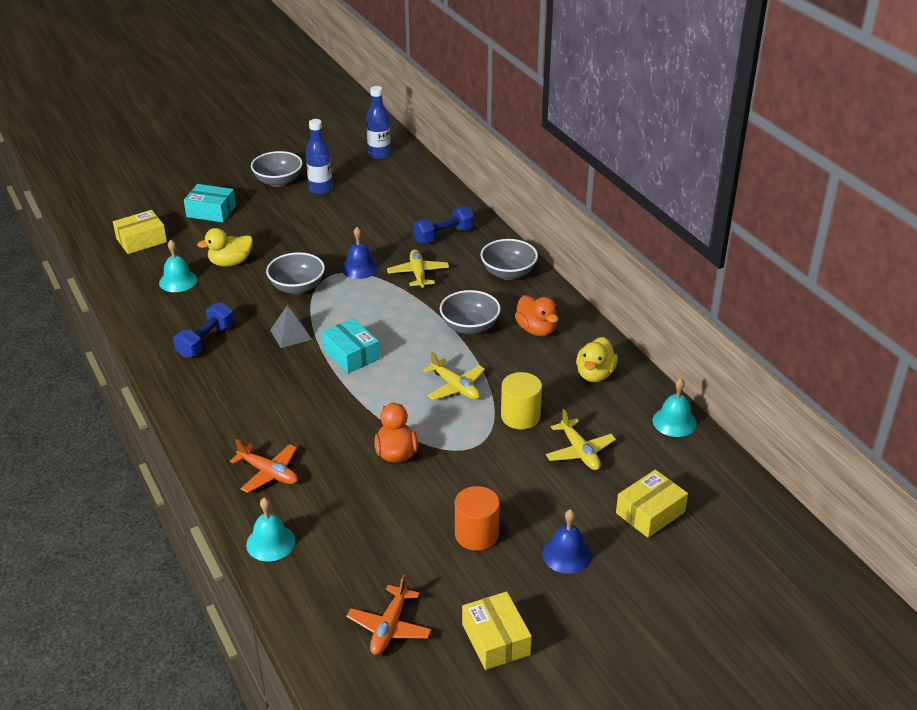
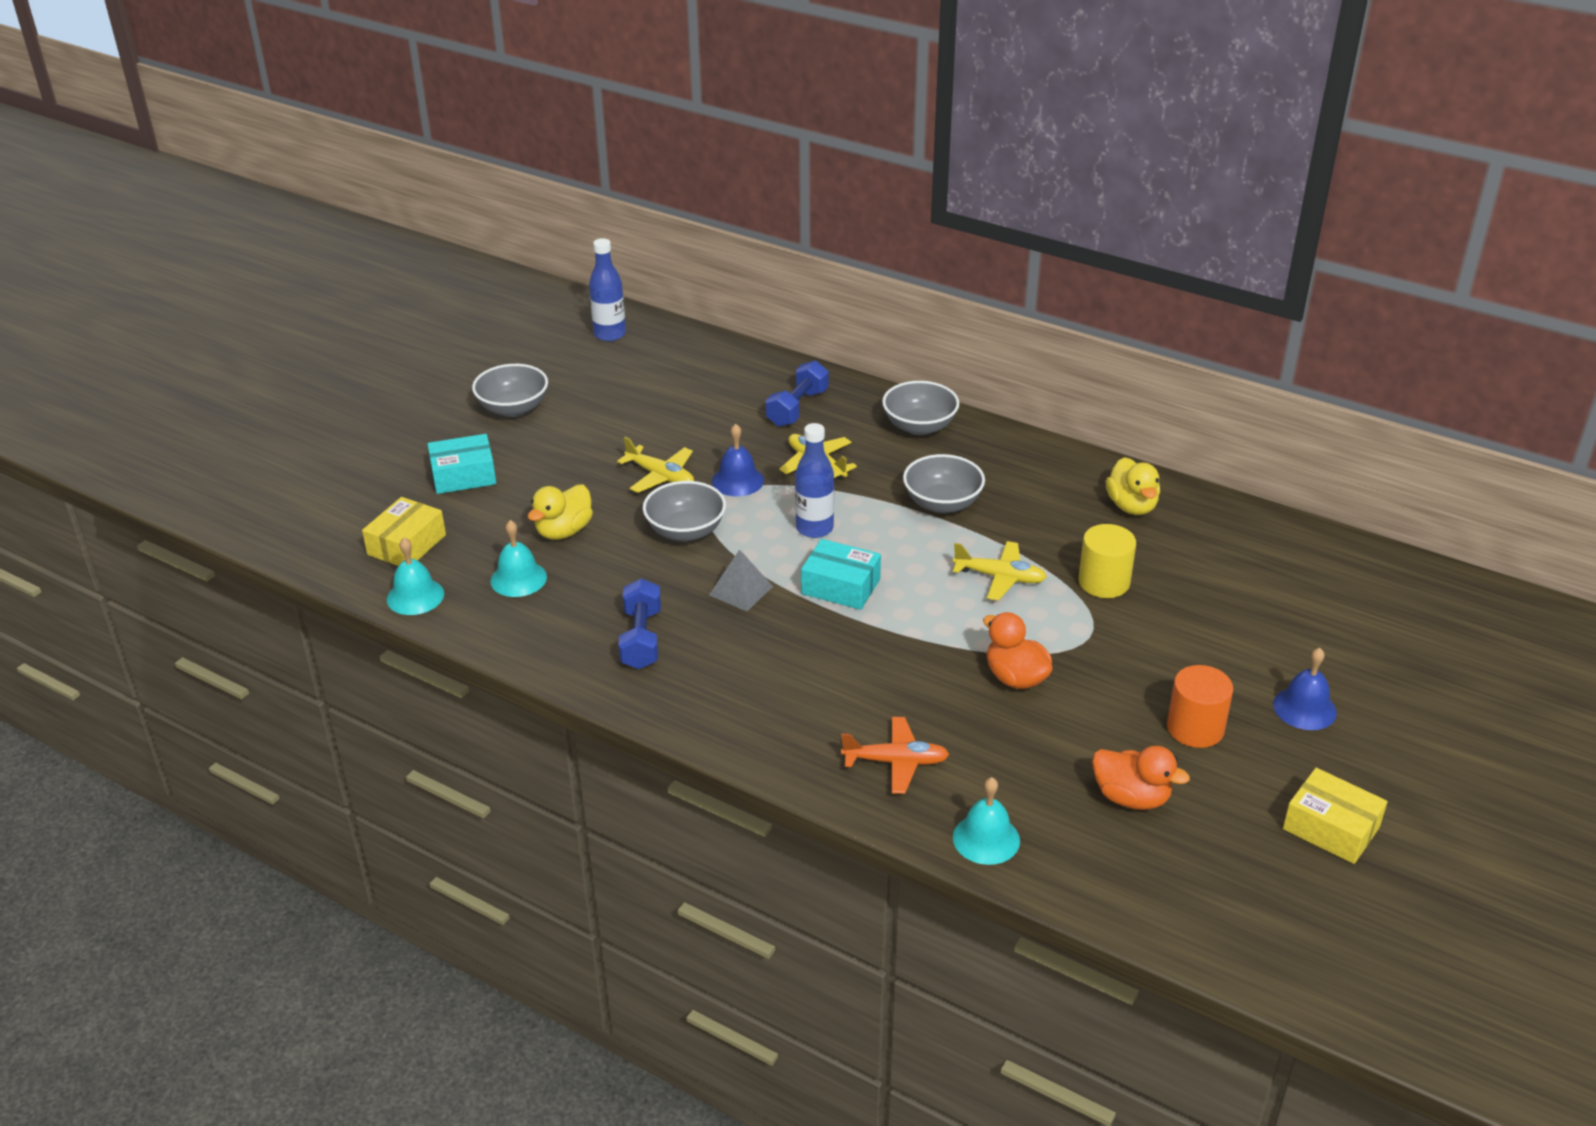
camera: 30 degrees left, 0 degrees up
(320, 189) = (581, 401): blue bottle -> blue bottle (814, 528)
(389, 627) = (1214, 868): orange plane -> none
(536, 330) = (1018, 480): orange duck -> orange duck (1131, 797)
(579, 452) = (1204, 595): yellow plane -> yellow plane (660, 476)
(650, 512) = (1336, 629): yellow box -> none
(674, 422) = (1261, 526): turquoise bell -> turquoise bell (415, 596)

